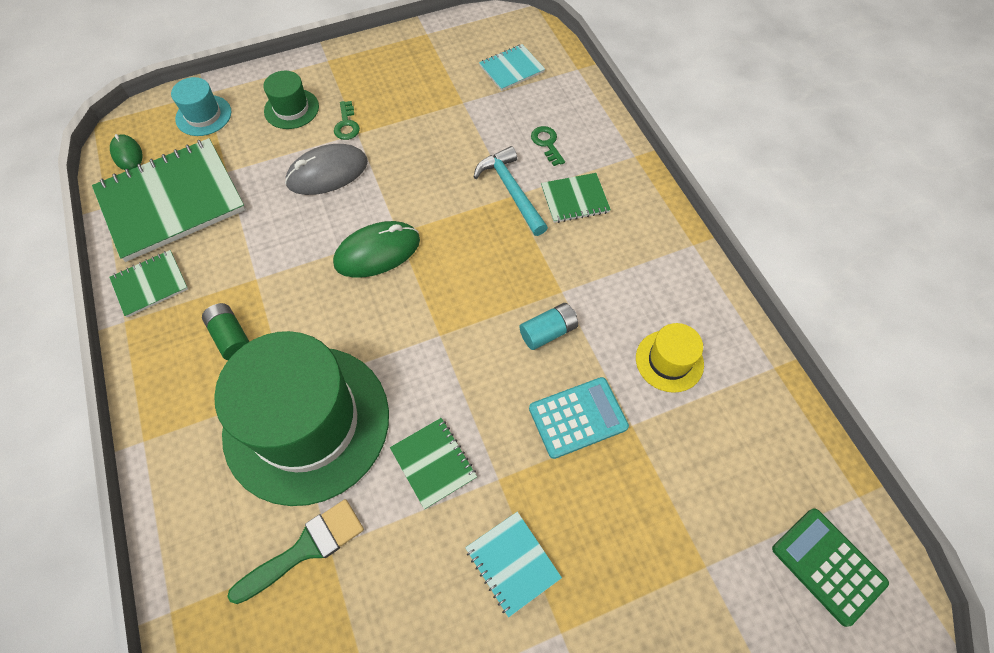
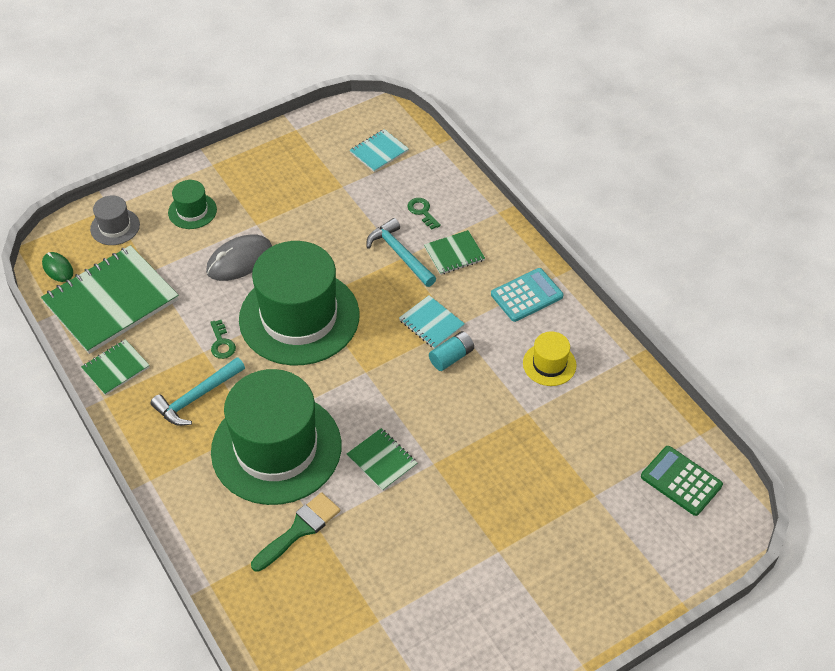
camera: 10 degrees left, 10 degrees down
(203, 115) = (115, 227): turquoise hat -> grey hat
(231, 337) = (197, 397): green battery -> turquoise hammer
(347, 124) = (245, 218): green key -> green key (222, 343)
(377, 252) = (299, 317): green mouse -> green hat
(512, 563) = (455, 515): turquoise notebook -> turquoise notebook (431, 323)
(578, 417) = (485, 413): turquoise calculator -> turquoise calculator (526, 295)

